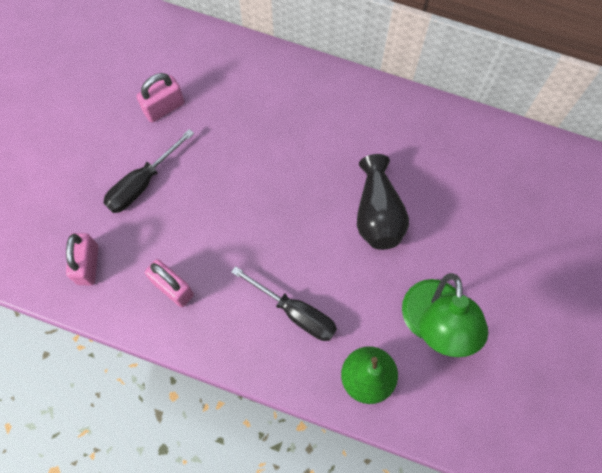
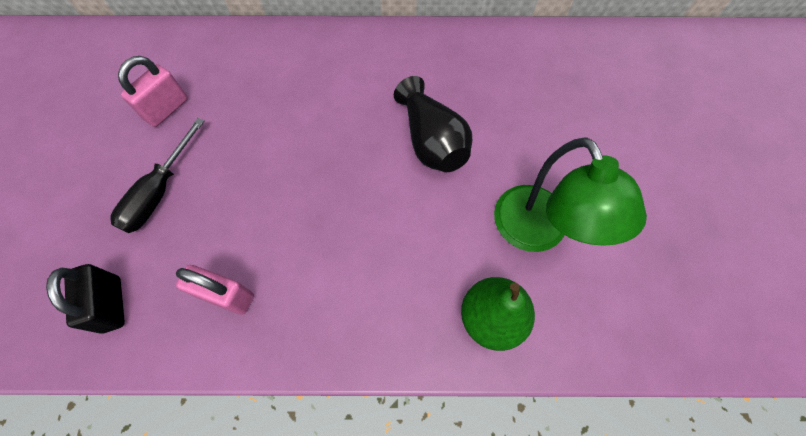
camera: 20 degrees left, 5 degrees down
(88, 264) = (112, 304): pink padlock -> black padlock
(295, 312) = (382, 273): black screwdriver -> none

